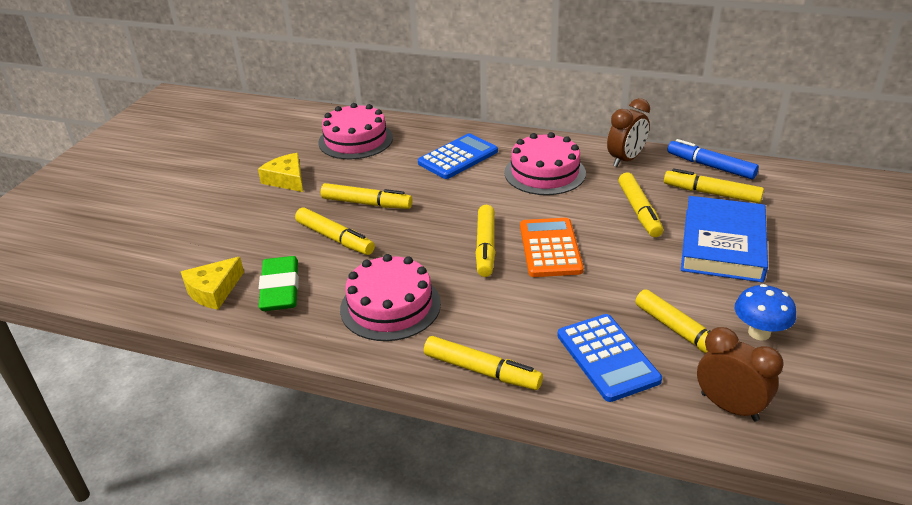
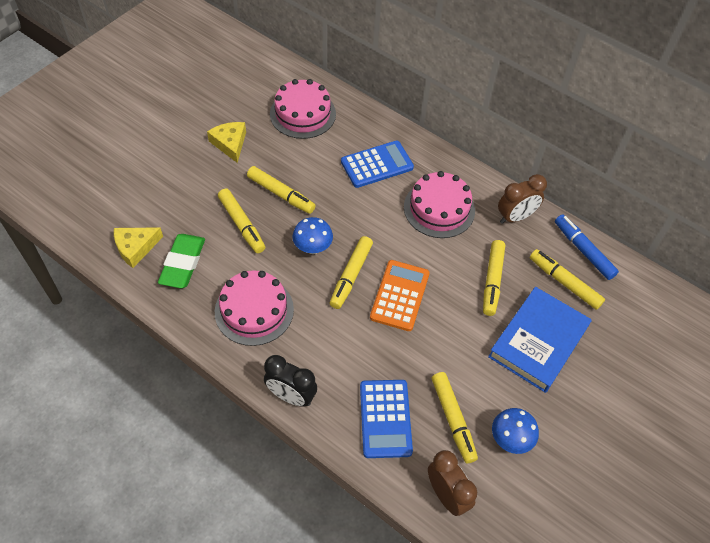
camera: 15 degrees right, 20 degrees up
(428, 236) = (313, 248): none -> blue mushroom
(482, 371) = (291, 396): yellow marker -> black clock

